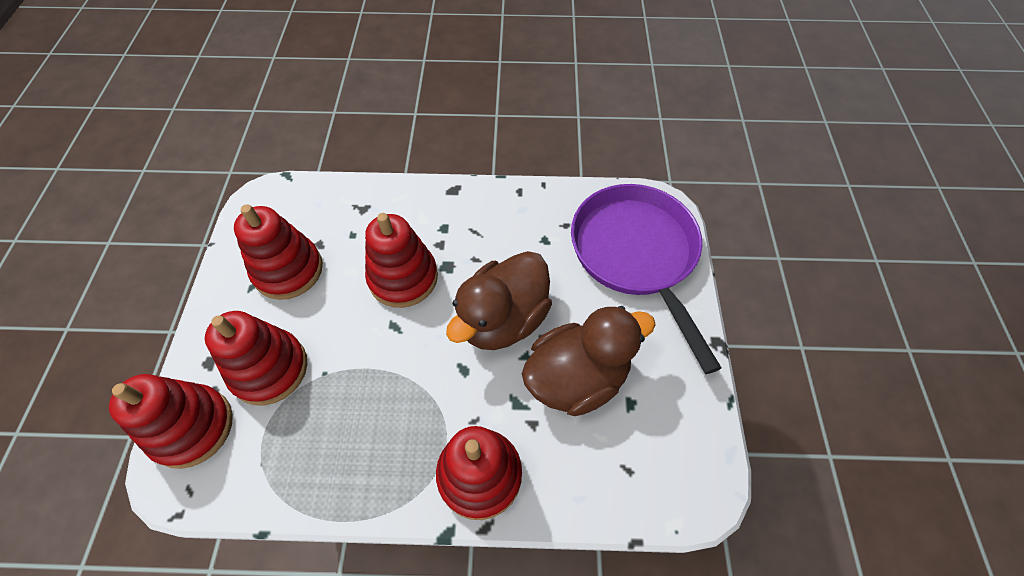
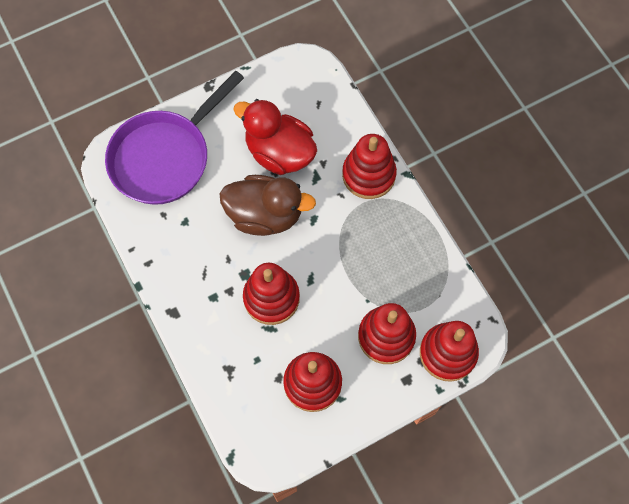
camera: 120 degrees left, 10 degrees up
(577, 377) = (279, 153): brown duck -> red duck

